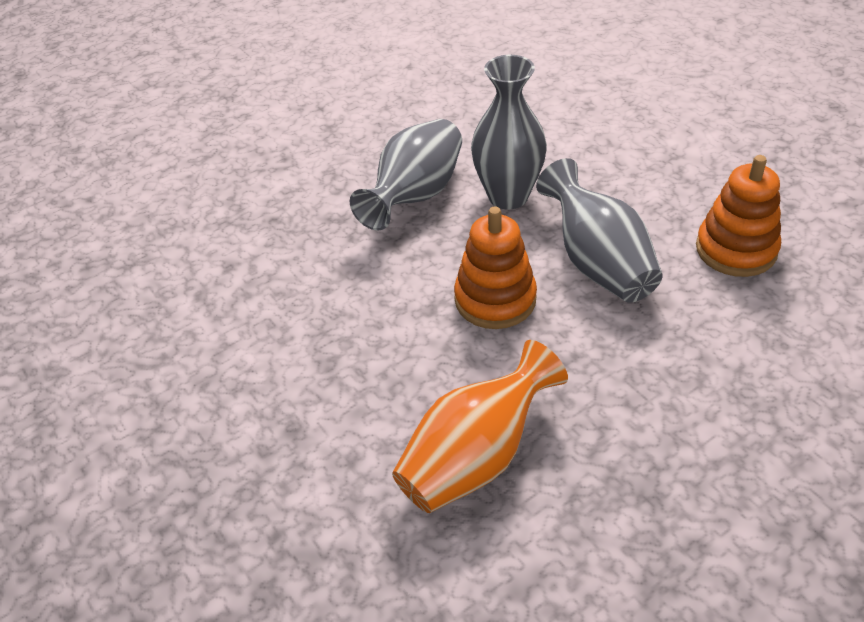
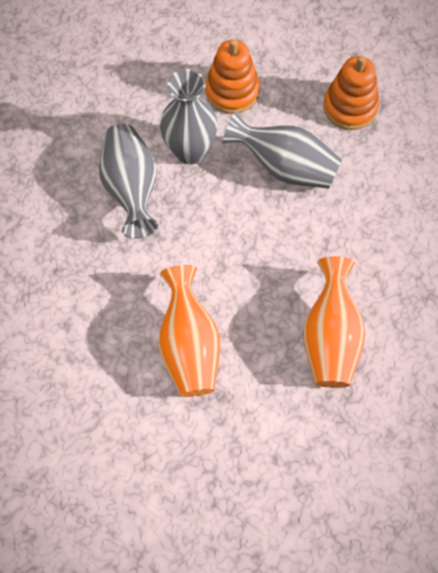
camera: 45 degrees left, 20 degrees up
(315, 359) = (189, 346): none -> orange vase
(495, 299) = (251, 233): orange stacking toy -> orange stacking toy (232, 91)

